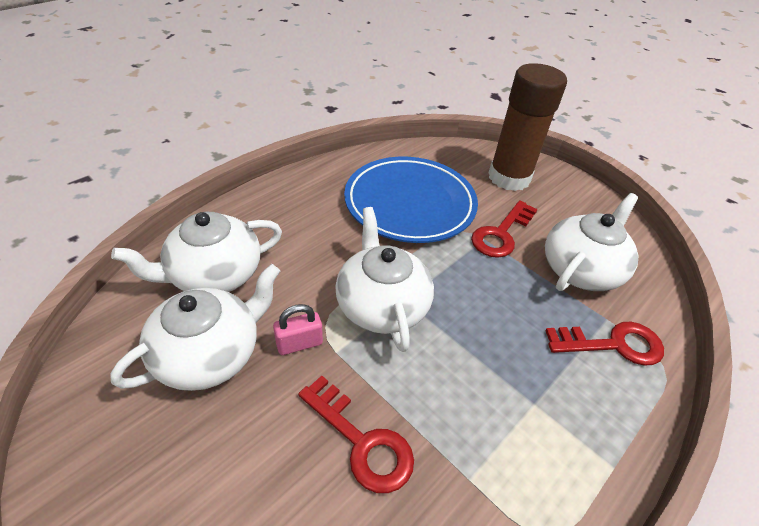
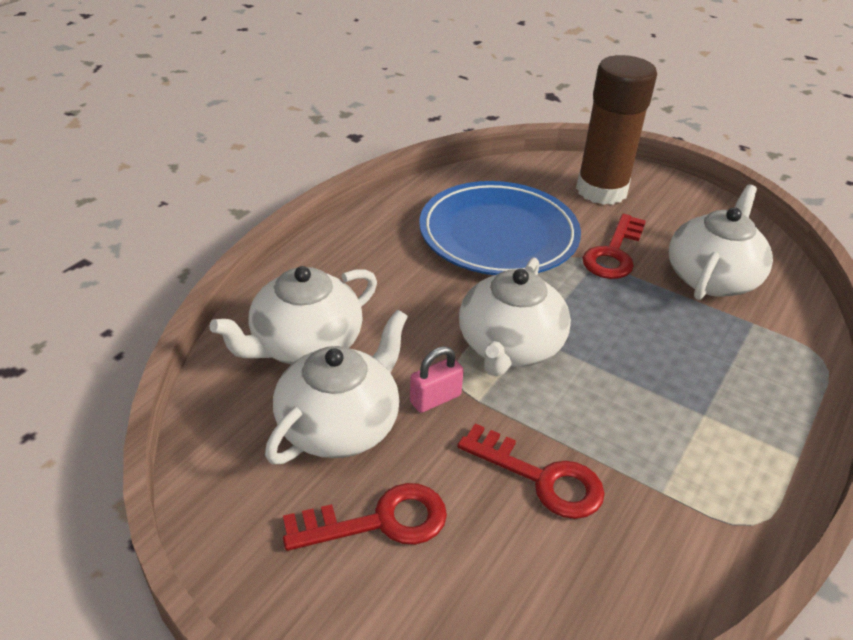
camera: 10 degrees left, 5 degrees down
(381, 305) = (509, 346): white teapot -> white teapot turned 135 degrees counterclockwise
(613, 344) = (767, 346): red key -> red key (380, 521)

